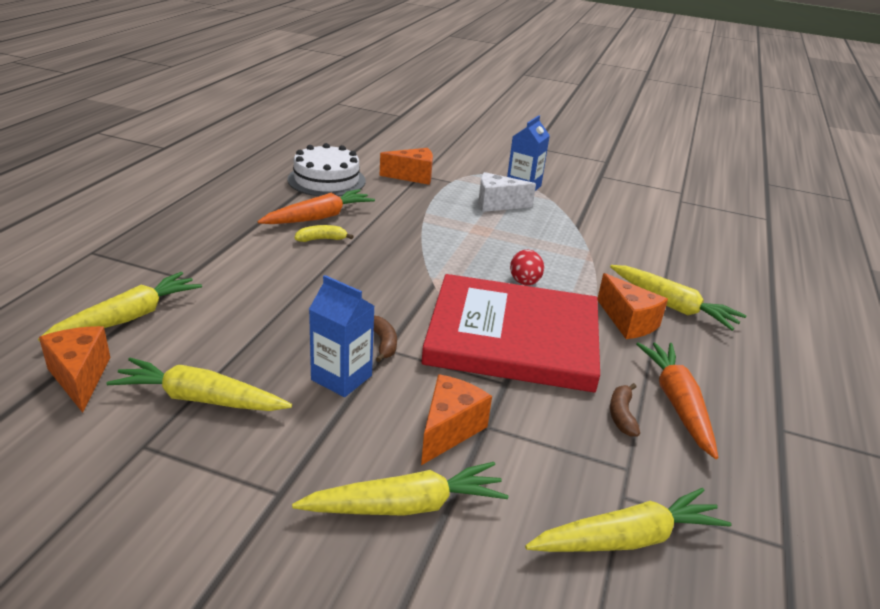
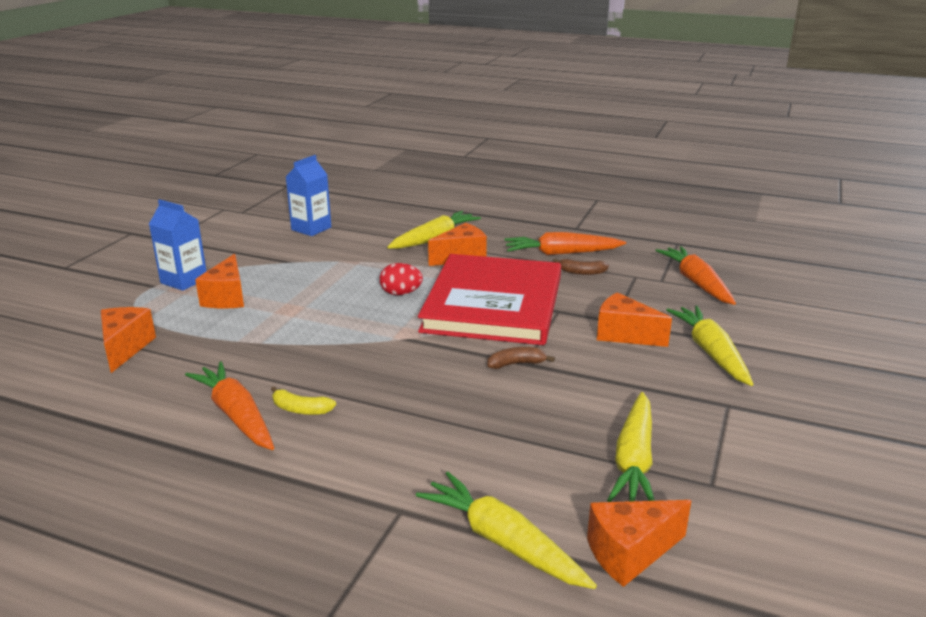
camera: 85 degrees left, 5 degrees down
(321, 239) = (300, 409): yellow banana -> yellow banana turned 60 degrees counterclockwise
(326, 180) = (110, 416): white cake -> none
(341, 378) = (575, 384): blue carton -> blue carton (311, 228)
(497, 204) = (227, 298): white cheese -> orange cheese
(627, 538) = (696, 283): yellow carrot -> orange carrot

